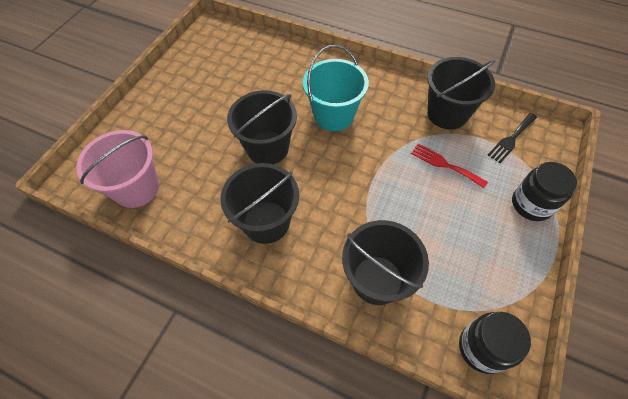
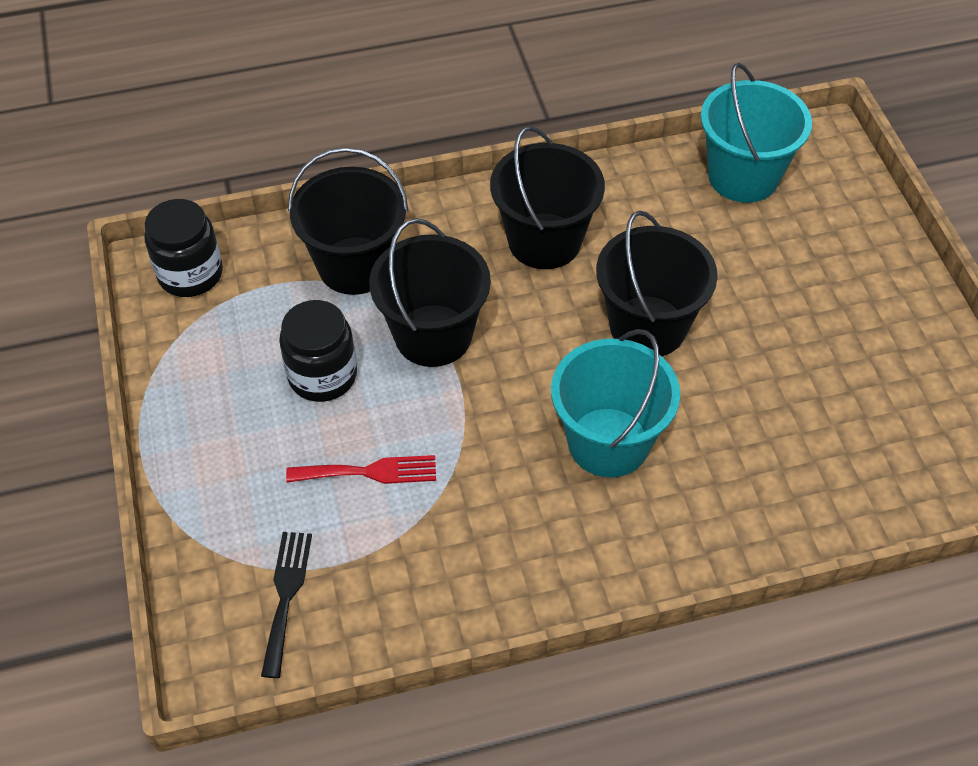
camera: 140 degrees right, 5 degrees down
(136, 188) = (743, 176): pink bucket -> turquoise bucket
(447, 113) = (427, 576): black bucket -> black bucket (433, 335)
(531, 204) = (202, 490): black jar -> black jar (322, 375)

